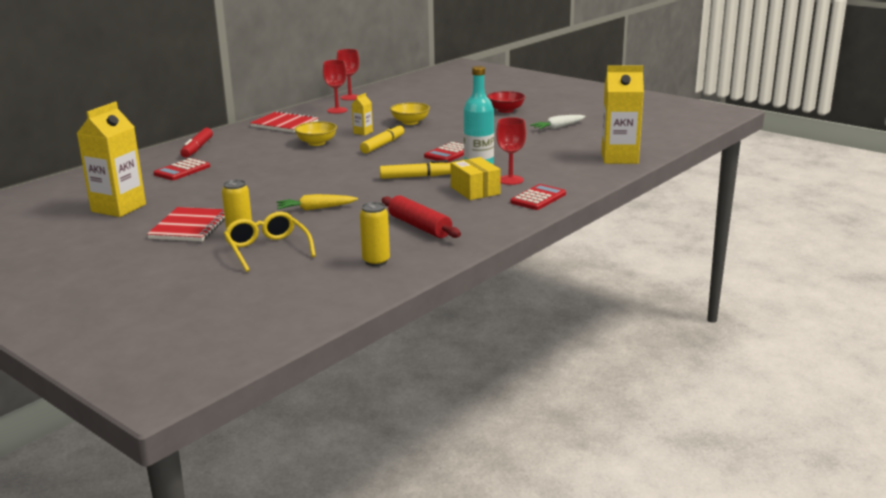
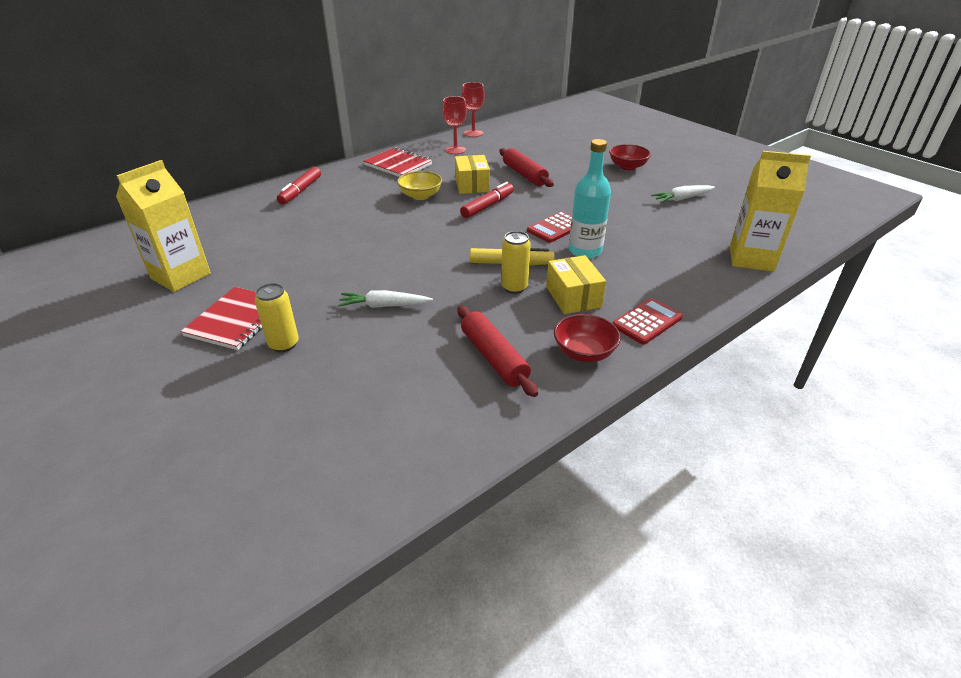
camera: 10 degrees right, 15 degrees up
(182, 170) = (271, 223): red calculator -> none
(267, 249) = (303, 377): yellow glasses -> none
(315, 208) = (384, 306): yellow carrot -> white carrot
(363, 132) = (472, 185): yellow carton -> yellow box
(376, 261) = (423, 424): yellow can -> yellow can (514, 287)
(382, 145) = (487, 206): yellow marker -> red marker
(410, 122) = (524, 175): yellow bowl -> red rolling pin
(491, 218) = (584, 352): none -> red bowl
(510, 180) = (617, 283): red goblet -> none

